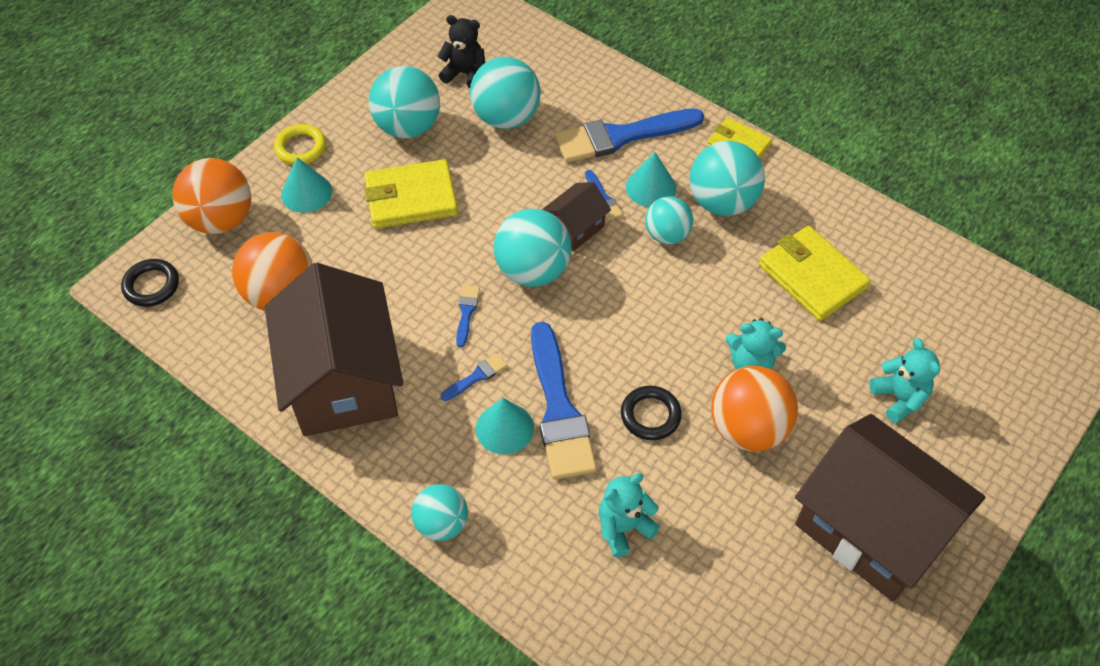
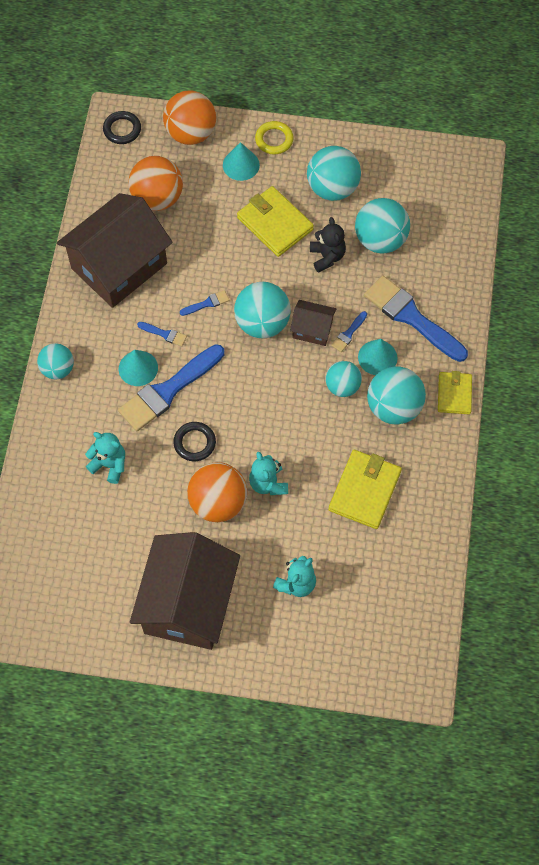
camera: 60 degrees right, 10 degrees up
(464, 73) = (403, 194): black teddy bear -> black teddy bear (327, 257)

